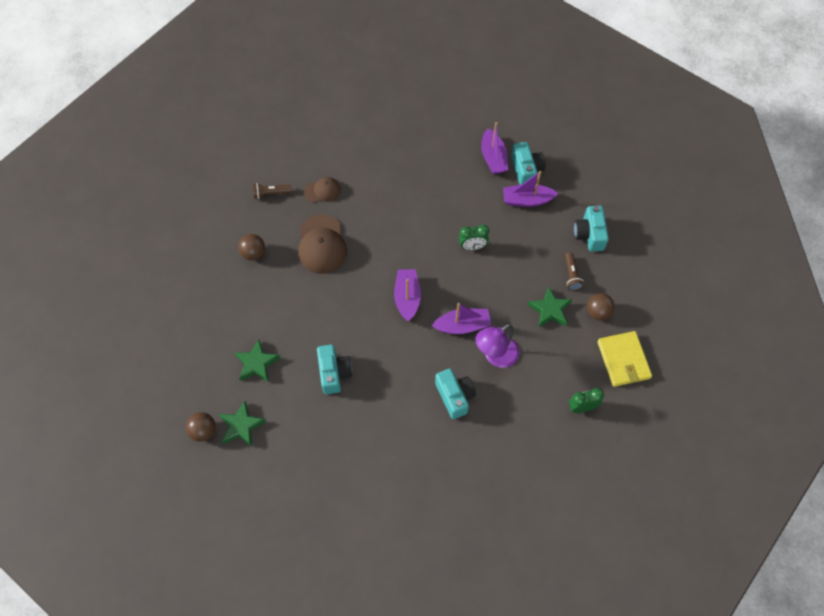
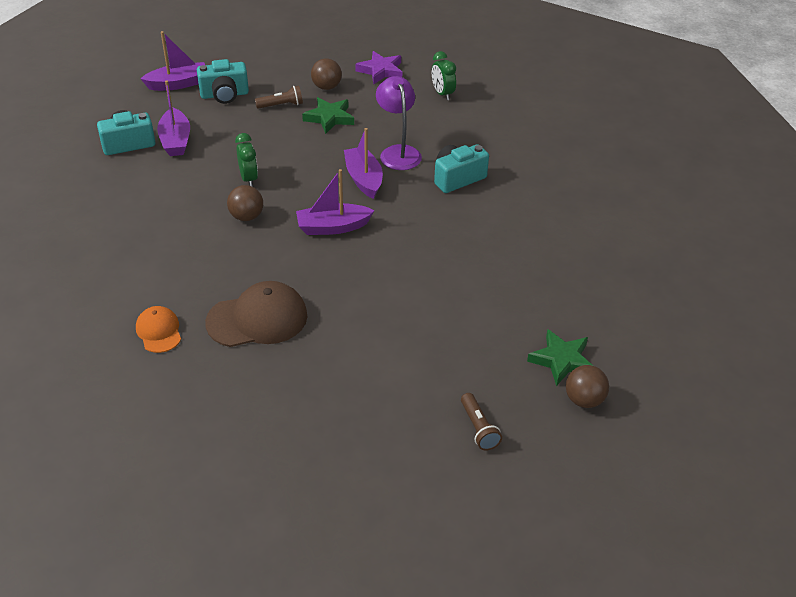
camera: 100 degrees left, 20 degrees down
(253, 253) = (280, 395): brown ball -> brown ball (246, 217)
(257, 363) = (465, 360): green star -> none
(271, 193) = (163, 393): brown flashlight -> brown flashlight (478, 428)
(322, 191) = (159, 331): brown cap -> orange cap
(334, 373) = (457, 280): turquoise camera -> none
(493, 158) = (106, 171): purple boat -> purple boat (178, 84)
(495, 356) = (398, 152): purple lamp -> purple lamp turned 150 degrees counterclockwise
(623, 360) = (381, 71): yellow wallet -> purple star

